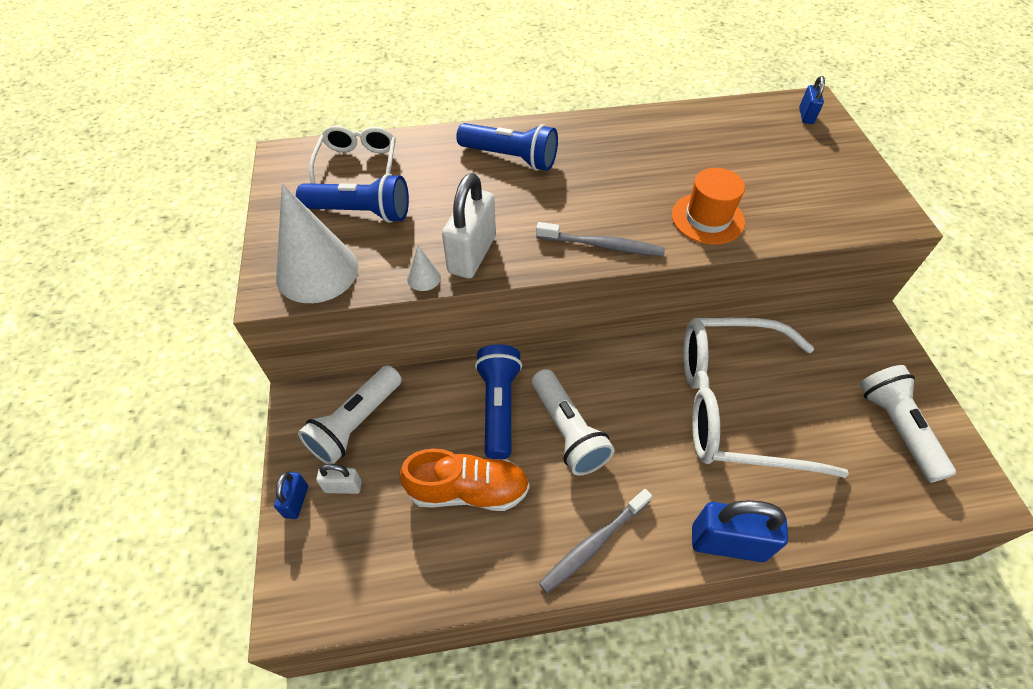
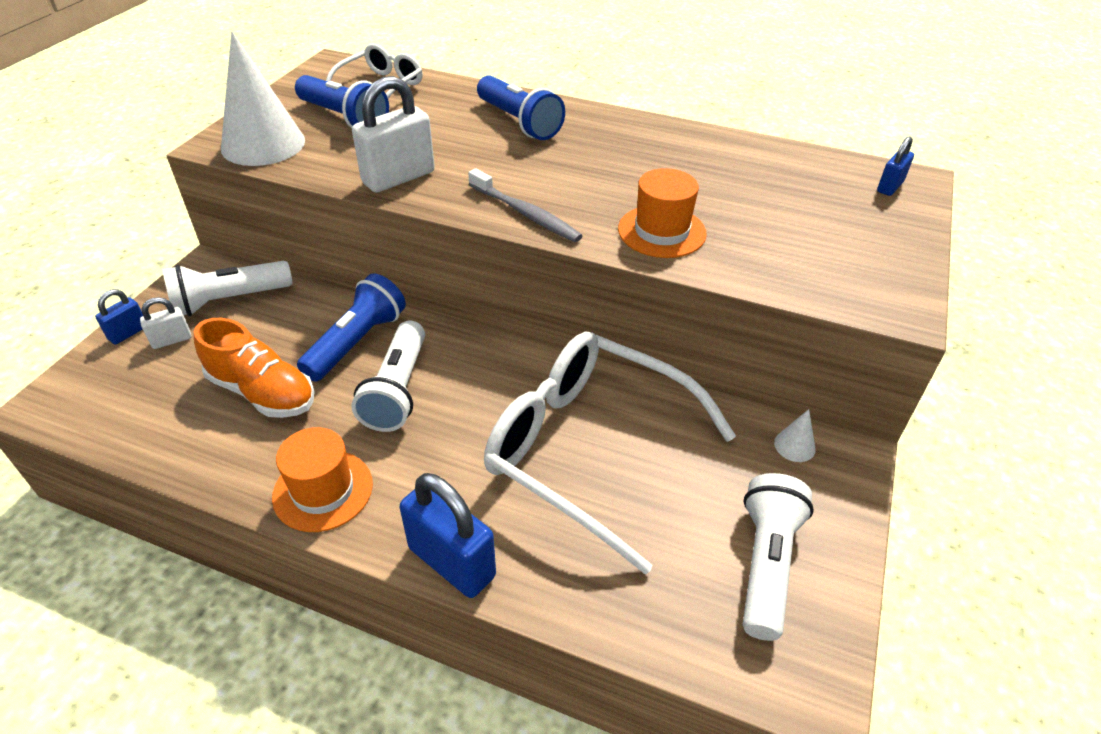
camera: 30 degrees right, 10 degrees down
(343, 486) = (171, 340): white padlock -> white padlock turned 60 degrees counterclockwise
(424, 277) = (339, 178): white cone -> white cone (794, 446)
(593, 544) = (323, 490): grey toothbrush -> orange hat

